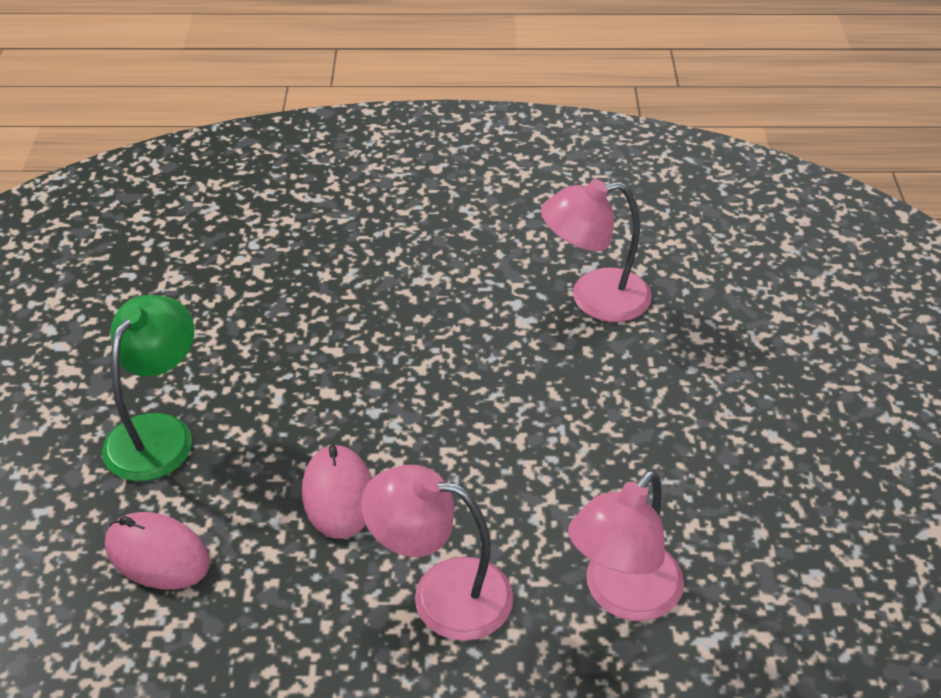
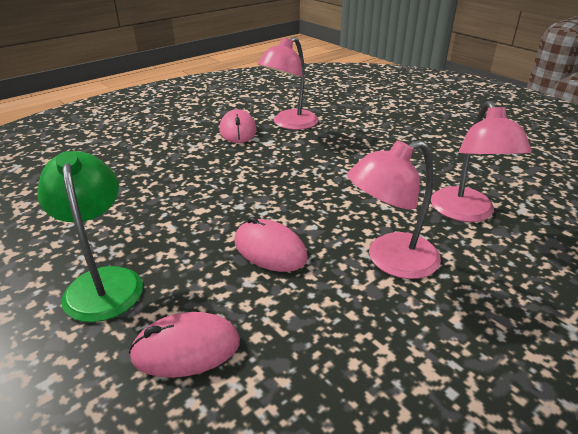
camera: 40 degrees left, 10 degrees down
(510, 275) = (238, 130): none -> pink mouse

